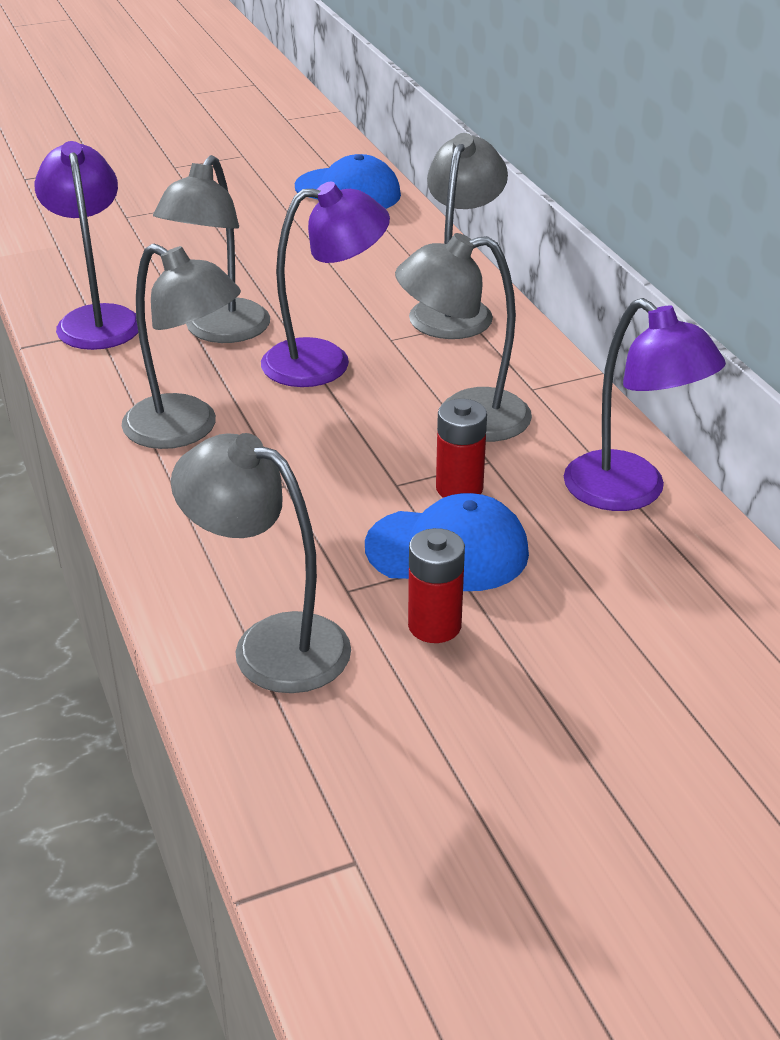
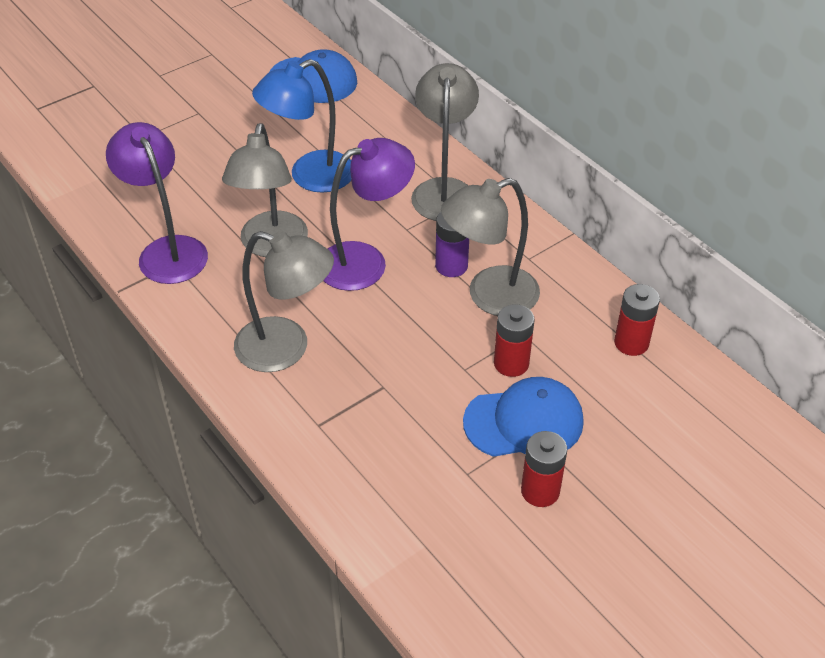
camera: 15 degrees left, 10 degrees up
(271, 644) = (432, 534): grey lamp -> none
(299, 276) = (310, 177): none -> blue lamp
(429, 382) = (451, 266): none -> purple battery
(629, 493) = (631, 343): purple lamp -> red battery

